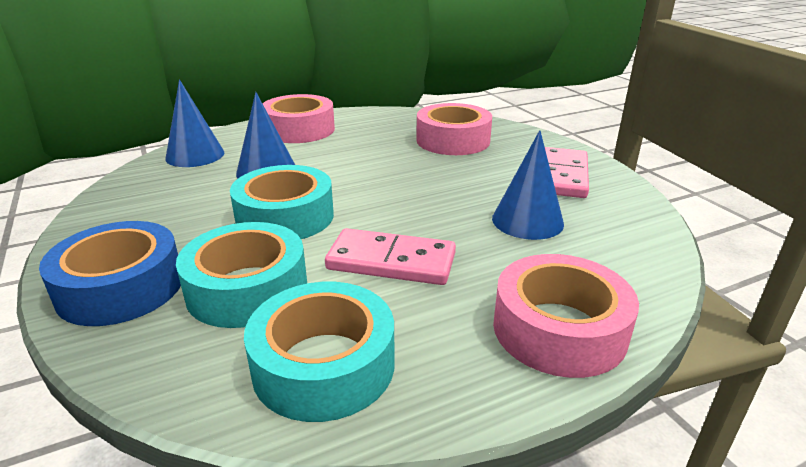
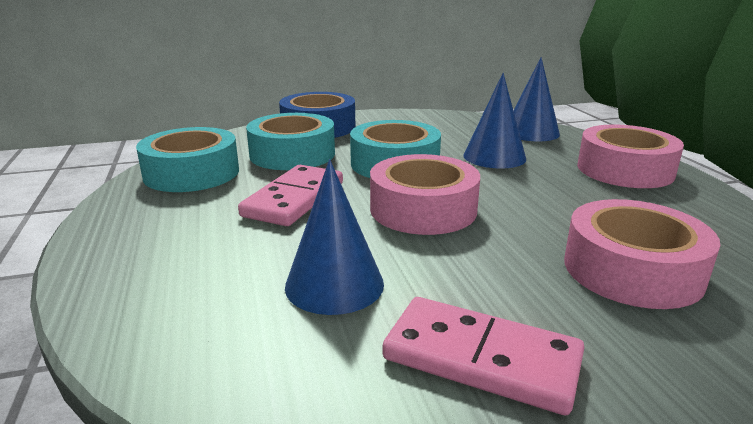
camera: 100 degrees right, 5 degrees down
(559, 329) = (132, 258): pink tape -> pink tape (423, 209)

